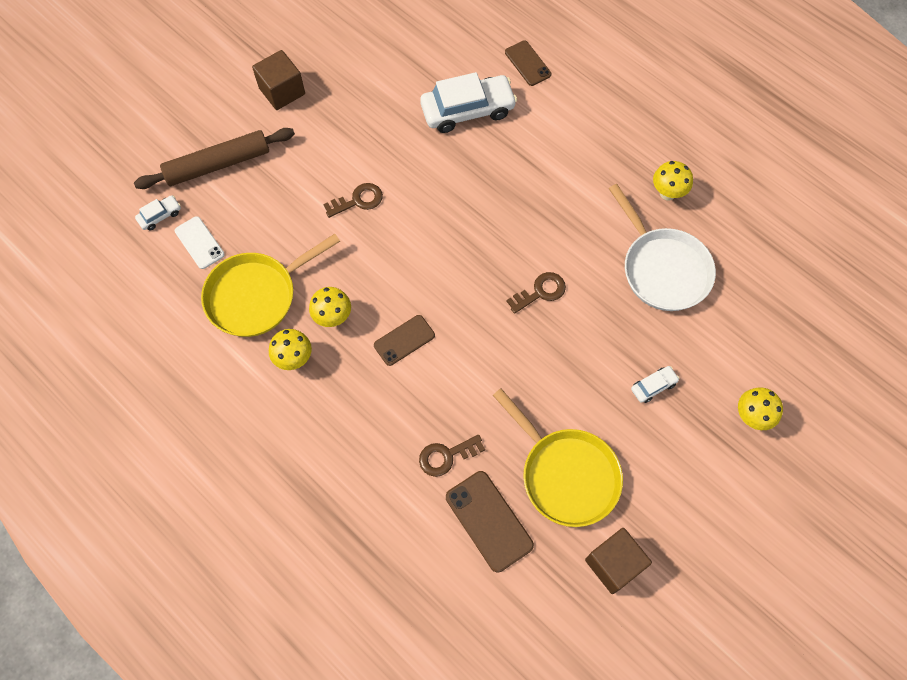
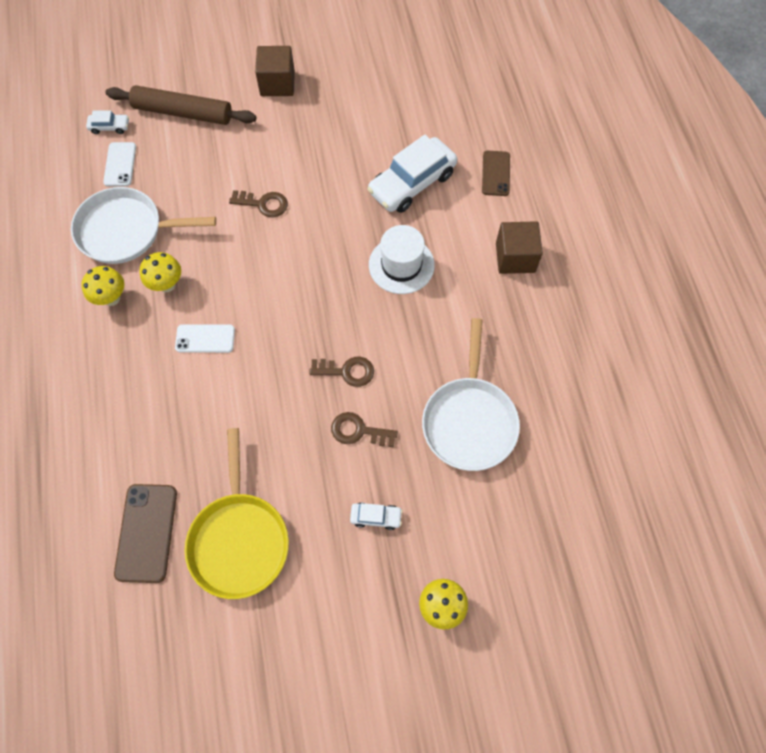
camera: 35 degrees right, 0 degrees up
(257, 295) = (126, 231): yellow pan -> white pan
(404, 340) = (205, 339): brown phone -> white phone
(446, 456) = (158, 455): brown key -> brown key (358, 431)
(467, 110) = (412, 183): white car -> white car turned 120 degrees clockwise
(513, 182) = (401, 265): none -> white hat
(614, 564) = (214, 646): brown cube -> brown cube (515, 257)
(667, 193) = (529, 357): yellow mushroom -> none

